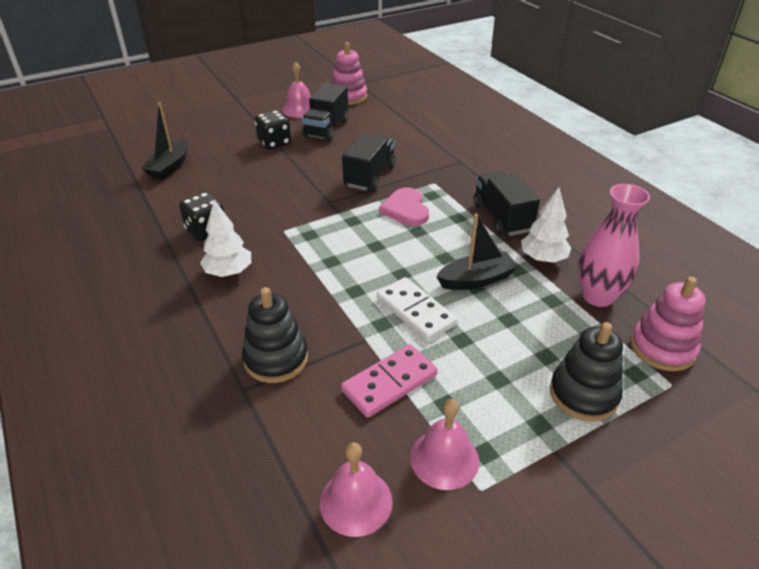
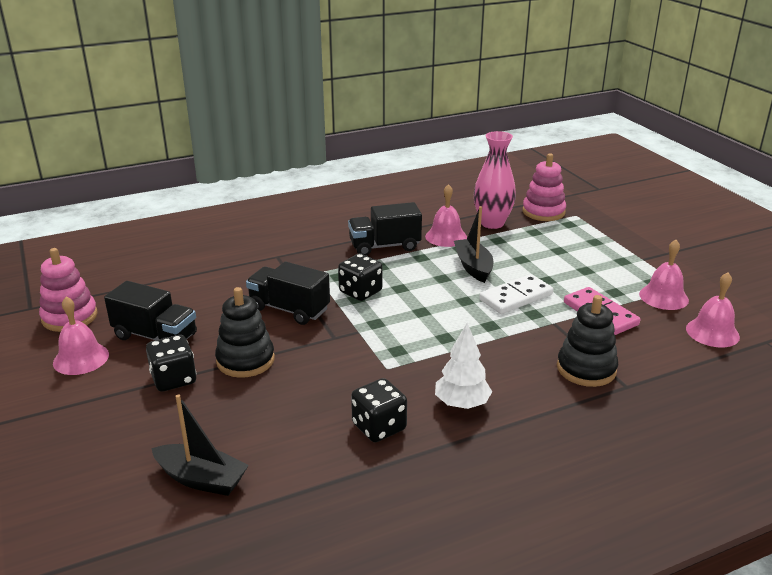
camera: 85 degrees left, 10 degrees down
(406, 209) = (360, 292): pink heart -> black dice
(543, 259) = (446, 236): white tree -> pink bell
(583, 394) = (592, 243): black stacking toy -> black stacking toy (245, 360)

